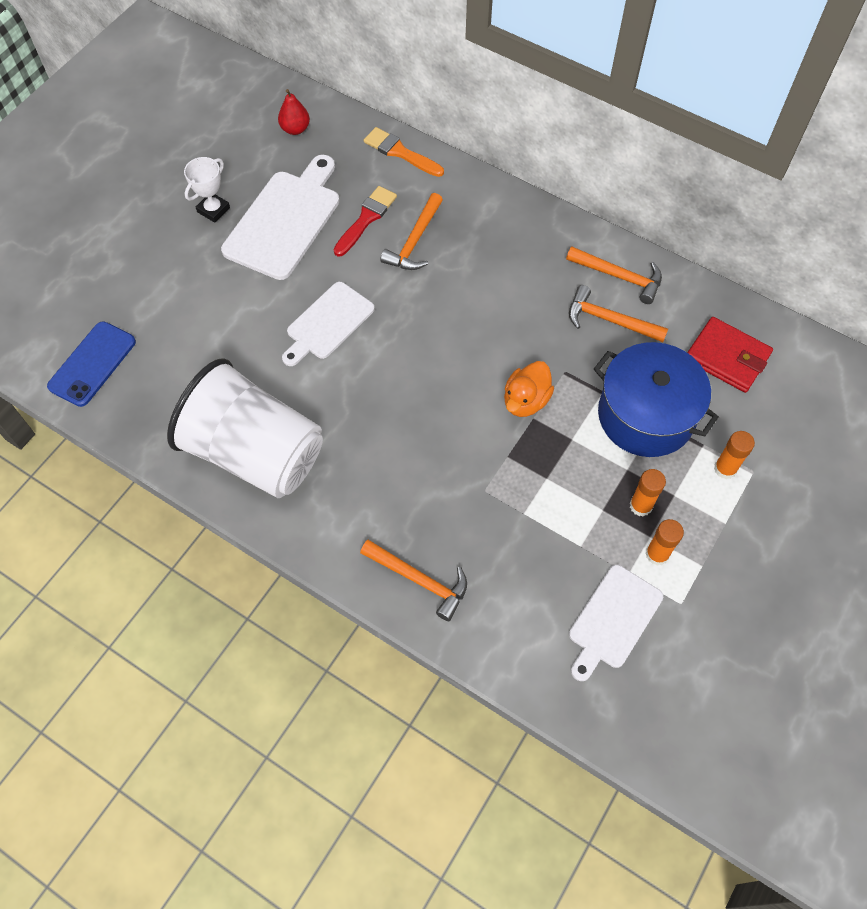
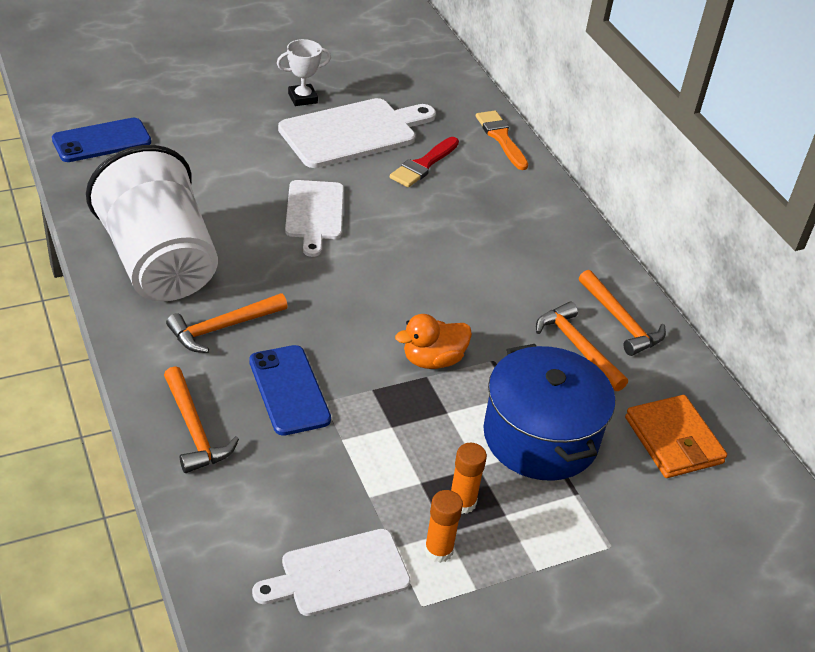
camera: 30 degrees right, 20 degrees down
(295, 129) = (426, 82): red pear -> none
(328, 323) = (314, 213): white cutting board -> white cutting board turned 75 degrees counterclockwise
(366, 219) = (423, 165): red brush -> red brush turned 150 degrees clockwise
(414, 241) = (450, 199): orange hammer -> orange hammer (222, 327)
(453, 498) = (289, 390): none -> blue phone
(725, 469) = (581, 526): orange glue stick -> none
(727, 357) = (673, 440): red wallet -> orange wallet

